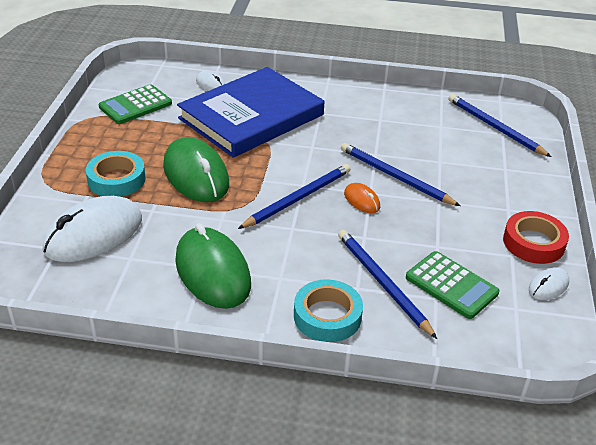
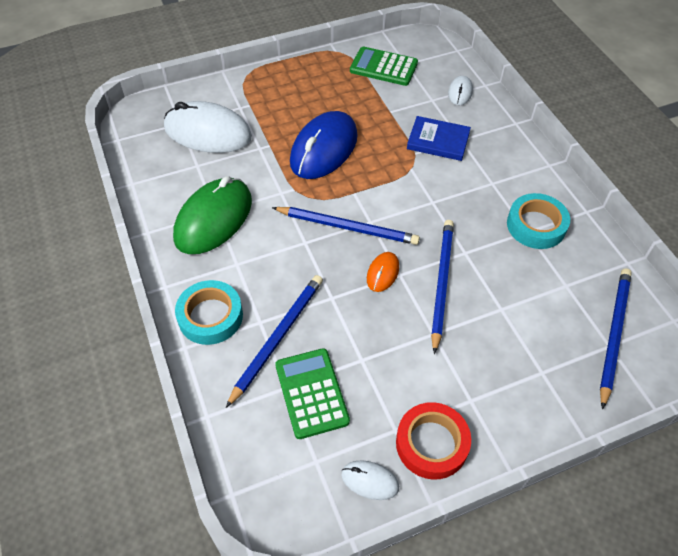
camera: 60 degrees right, 15 degrees up
(116, 179) = (280, 109): turquoise tape -> turquoise tape (536, 225)
(196, 175) = (324, 149): green mouse -> blue mouse
(251, 116) = (438, 141): blue book -> blue book, size x0.45
(451, 285) = (311, 393): green calculator -> green calculator turned 150 degrees clockwise

